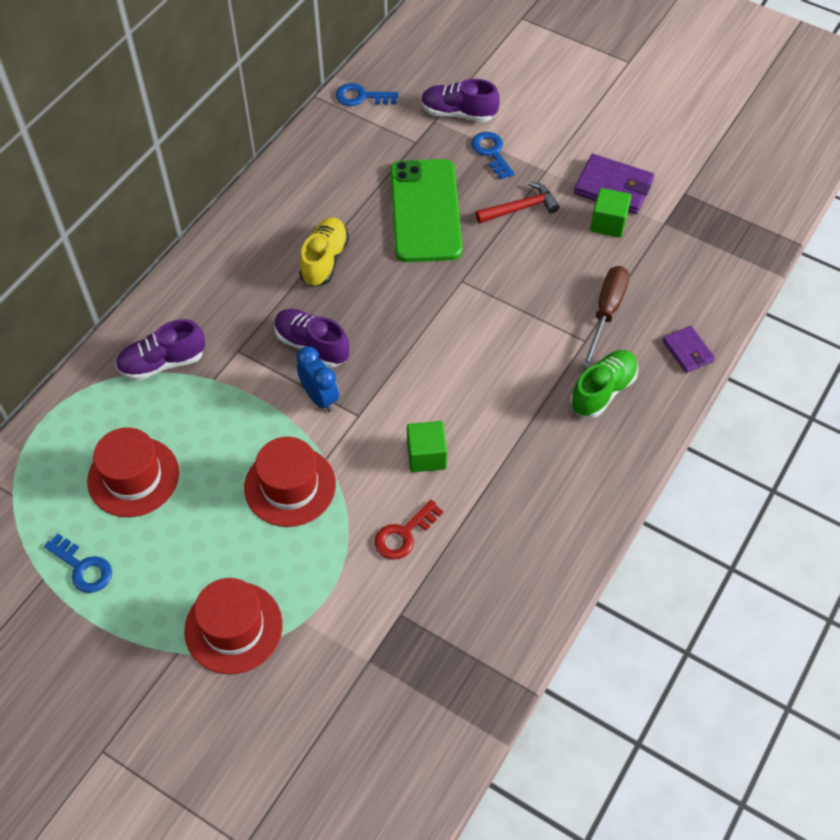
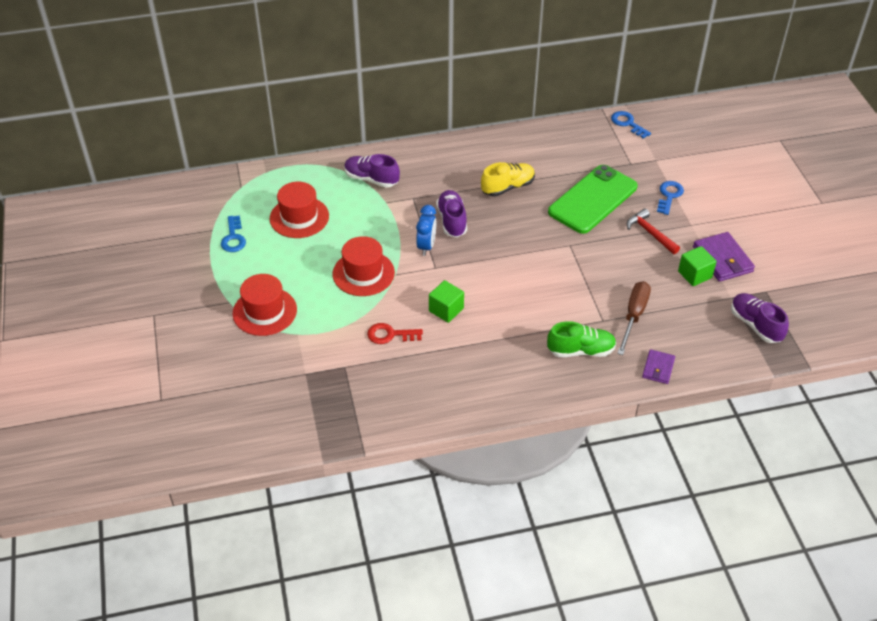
camera: 45 degrees right, 10 degrees down
(458, 113) = (674, 165): purple shoe -> purple shoe (755, 325)
(520, 208) = (650, 233): red hammer -> red hammer turned 150 degrees counterclockwise
(606, 312) = (634, 316): brown screwdriver -> brown screwdriver turned 45 degrees counterclockwise

